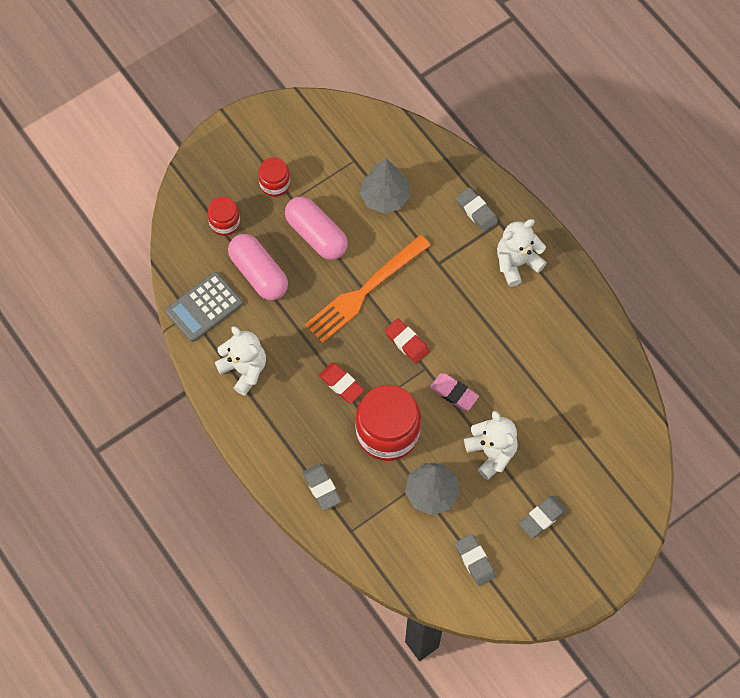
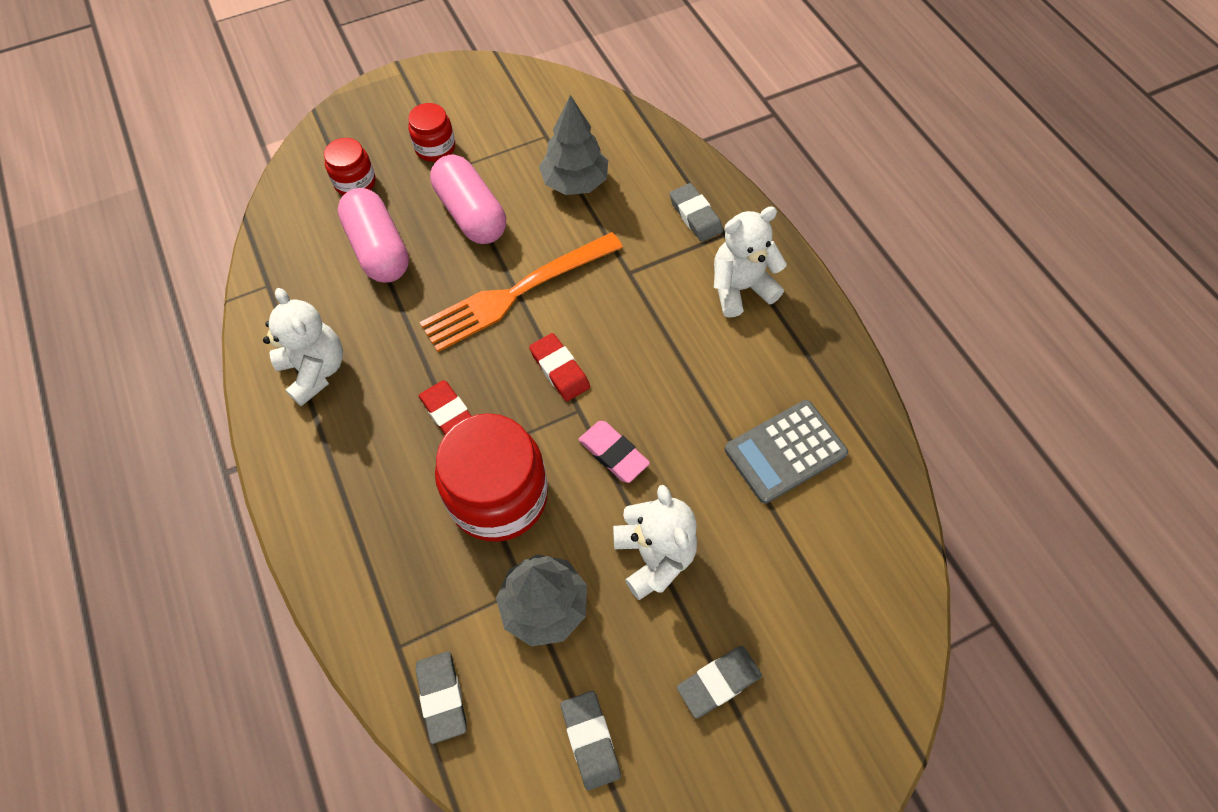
camera: 10 degrees right, 5 degrees down
(204, 307) = (290, 280): grey calculator -> grey calculator (785, 451)
(322, 488) = (372, 566): grey eraser -> grey eraser (442, 697)

